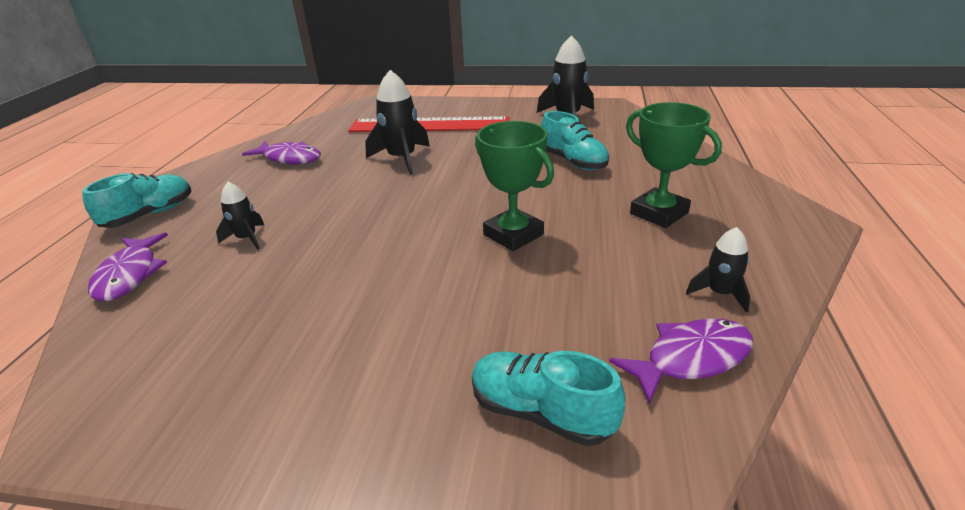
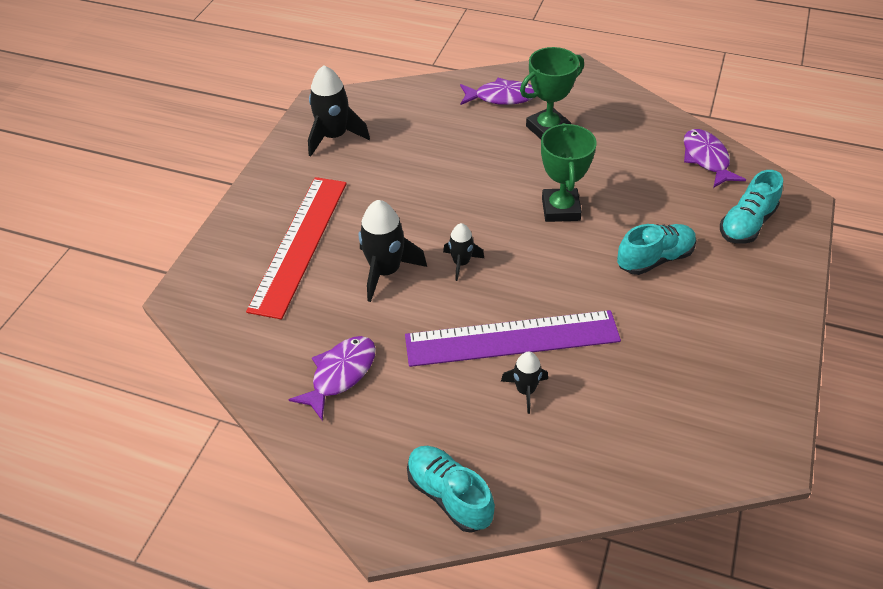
camera: 80 degrees left, 15 degrees up
(130, 275) = (574, 478): purple fish -> purple fish (501, 97)
(314, 225) = (512, 338): none -> purple ruler
(513, 235) = (560, 209): green trophy -> green trophy turned 60 degrees counterclockwise
(573, 162) = (443, 153): turquoise shoe -> turquoise shoe (654, 259)
(720, 293) = (649, 130): black rocket -> black rocket (461, 263)

